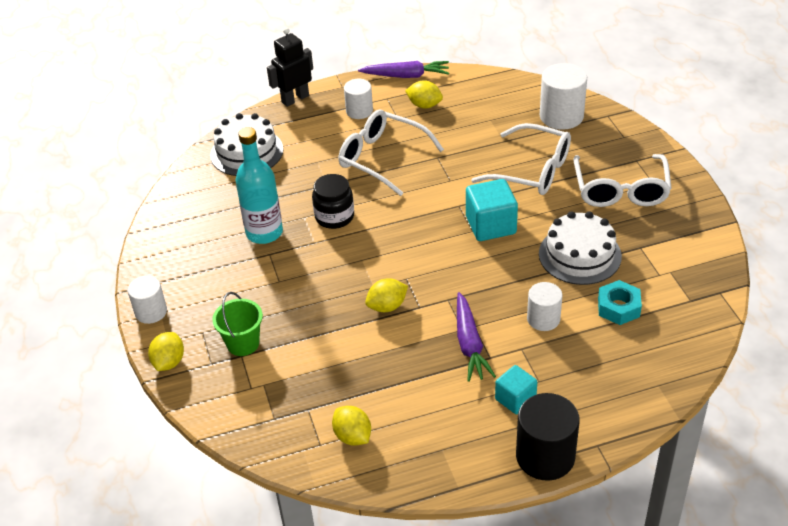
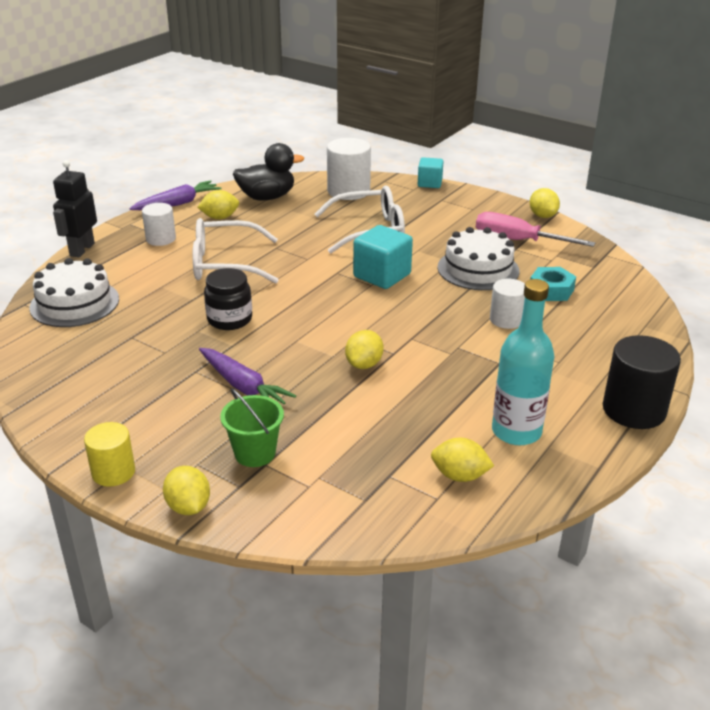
camera: 40 degrees left, 10 degrees down
(151, 312) = (113, 472): white cylinder -> yellow cylinder
(264, 232) = (170, 357): turquoise bottle -> turquoise bottle (516, 431)
(470, 344) = (471, 361): purple carrot -> purple carrot (243, 386)
(484, 96) = (267, 197): none -> black duck
(515, 399) = (558, 382): turquoise cube -> turquoise cube (429, 183)
(620, 190) = (454, 220): white glasses -> none
(653, 239) = (518, 241): none -> pink screwdriver
(712, 220) = (542, 216): none -> yellow lemon

